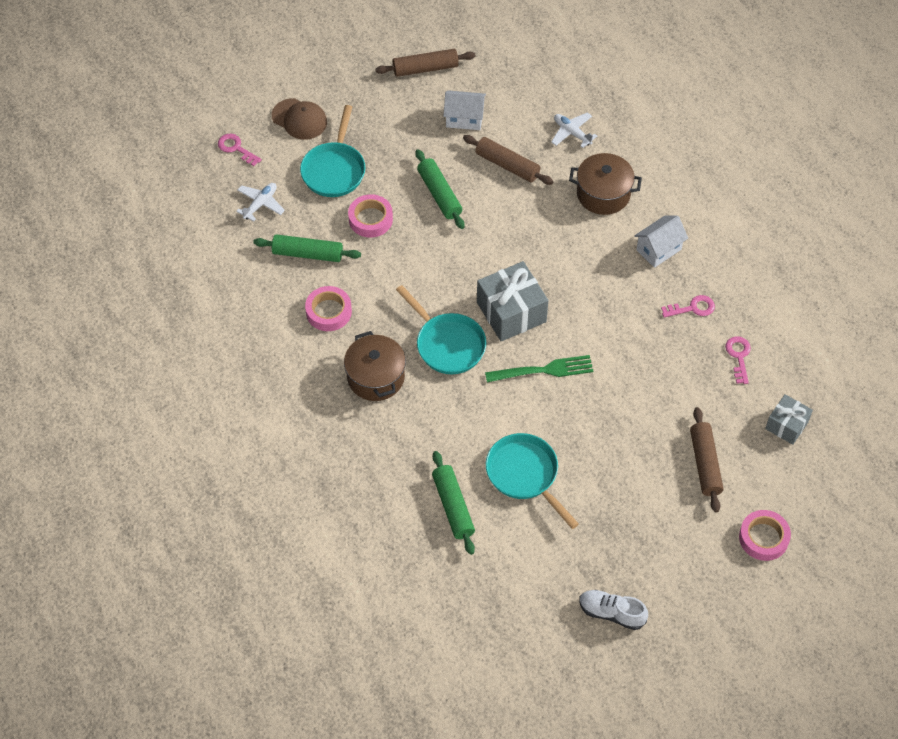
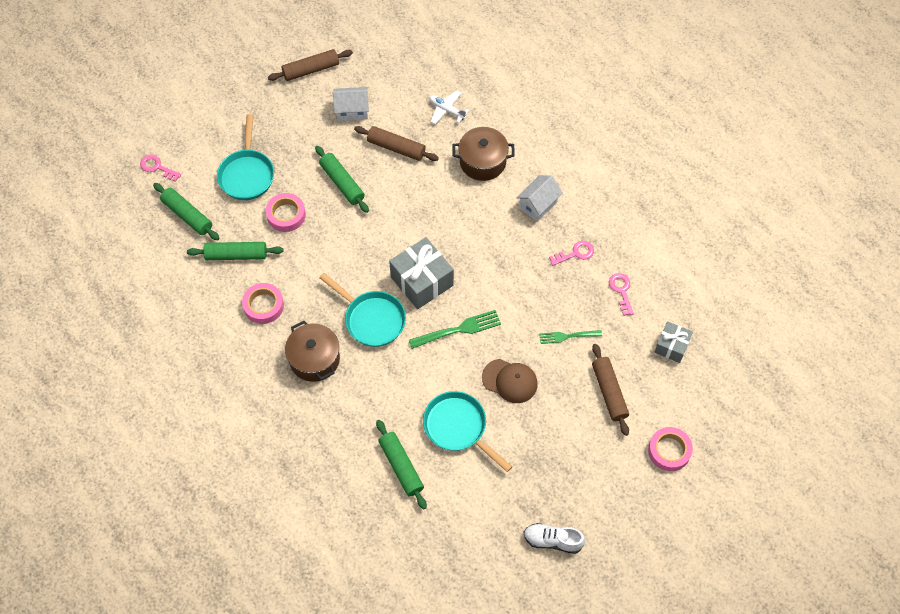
camera: 10 degrees left, 5 degrees up
(260, 204) = (187, 215): white plane -> green rolling pin
(299, 119) = (208, 132): brown cap -> brown cap (510, 381)
(668, 396) = (568, 336): none -> green fork

